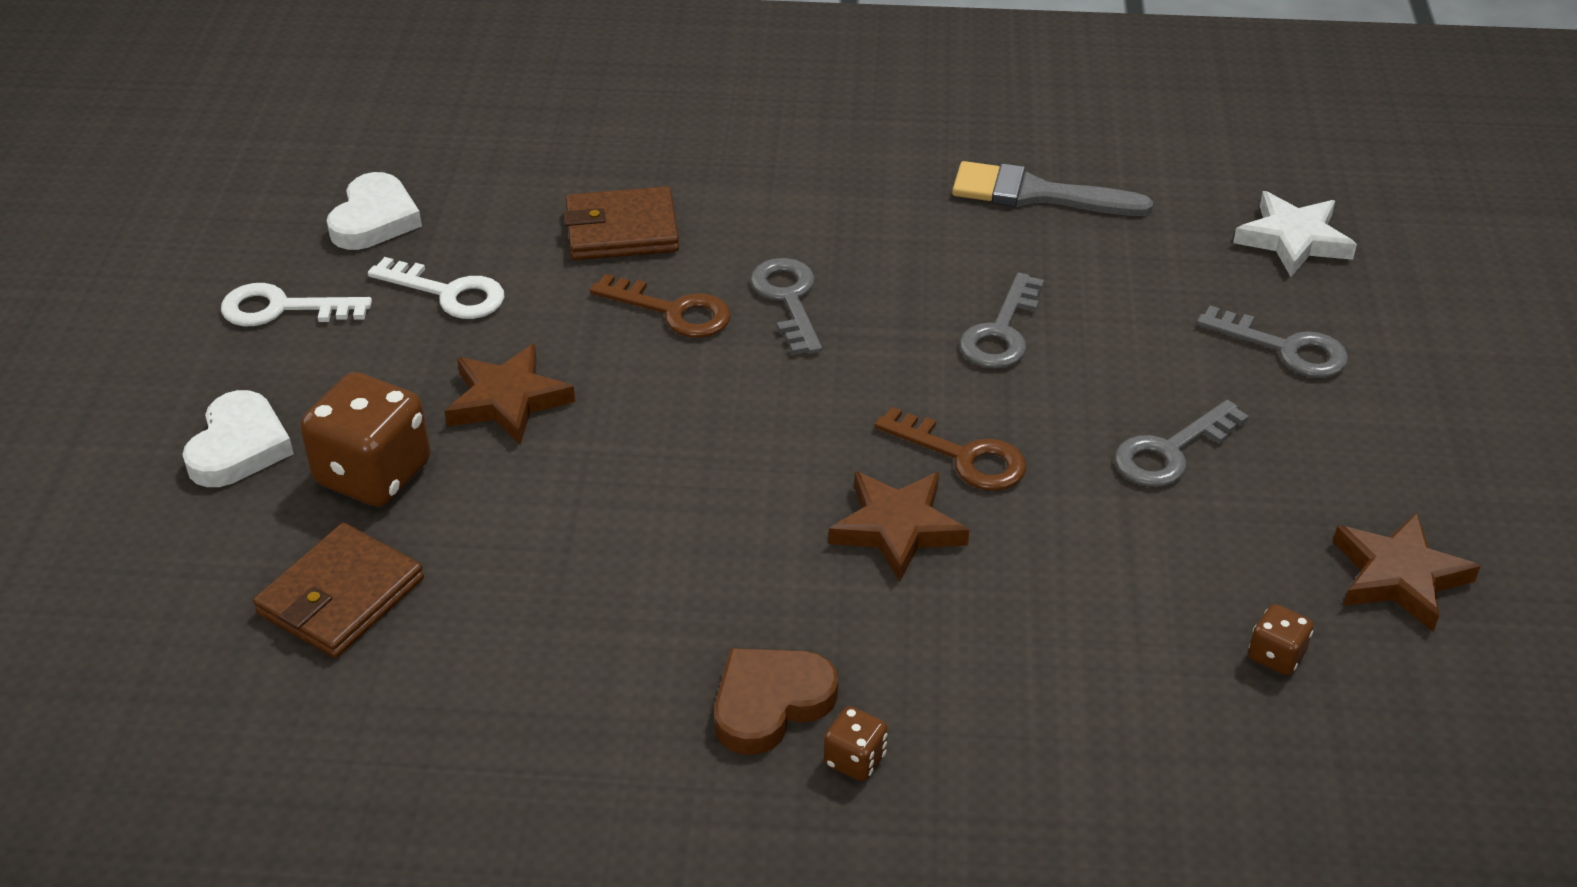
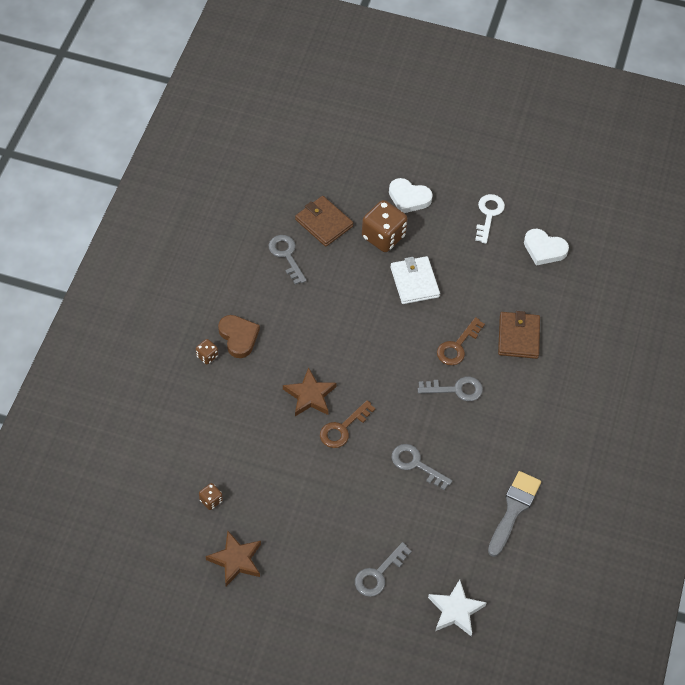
camera: 100 degrees right, 15 degrees up
(449, 293) = (486, 270): white key -> none
(507, 400) = (414, 282): brown star -> white wallet
(1171, 452) = (326, 504): grey key -> grey key (286, 255)

